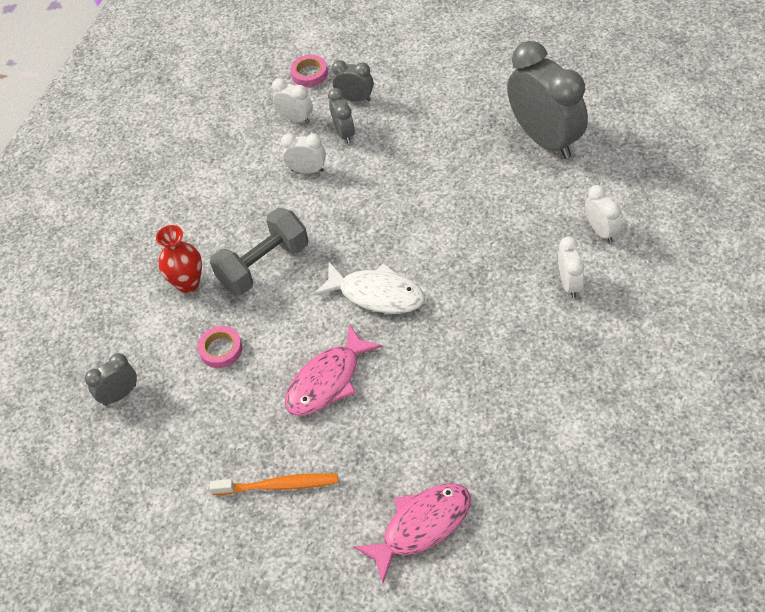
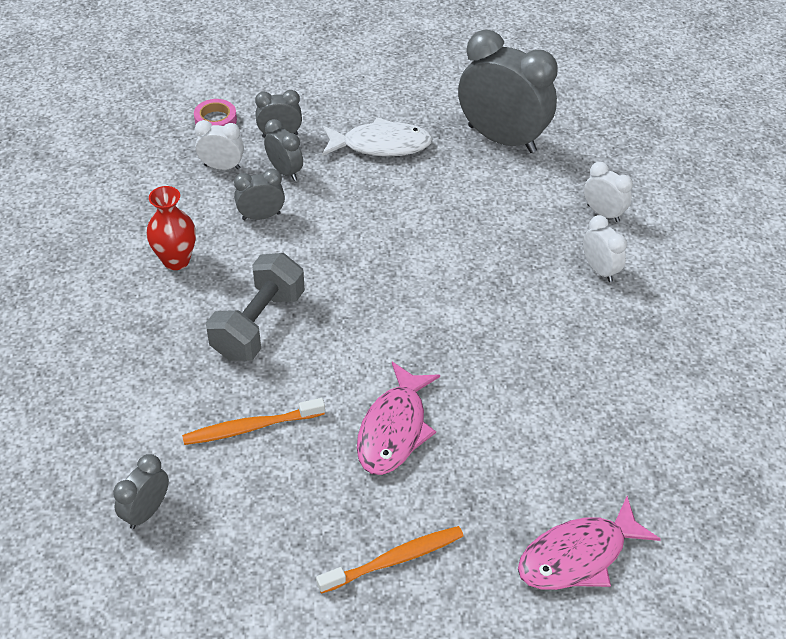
camera: 30 degrees left, 5 degrees down
(188, 283) = (175, 364): red vase -> red vase (176, 260)
(221, 349) = (251, 427): pink tape -> orange toothbrush
(307, 170) = (261, 216): white clock -> grey clock
(377, 294) = (403, 325): white fish -> white fish (381, 145)
(421, 526) = (578, 556): pink fish -> pink fish turned 150 degrees counterclockwise

